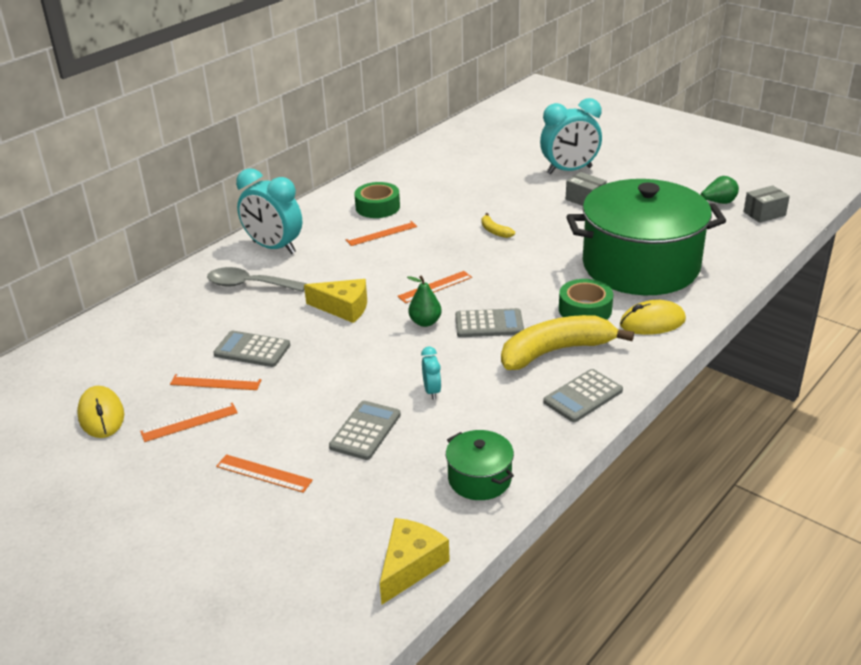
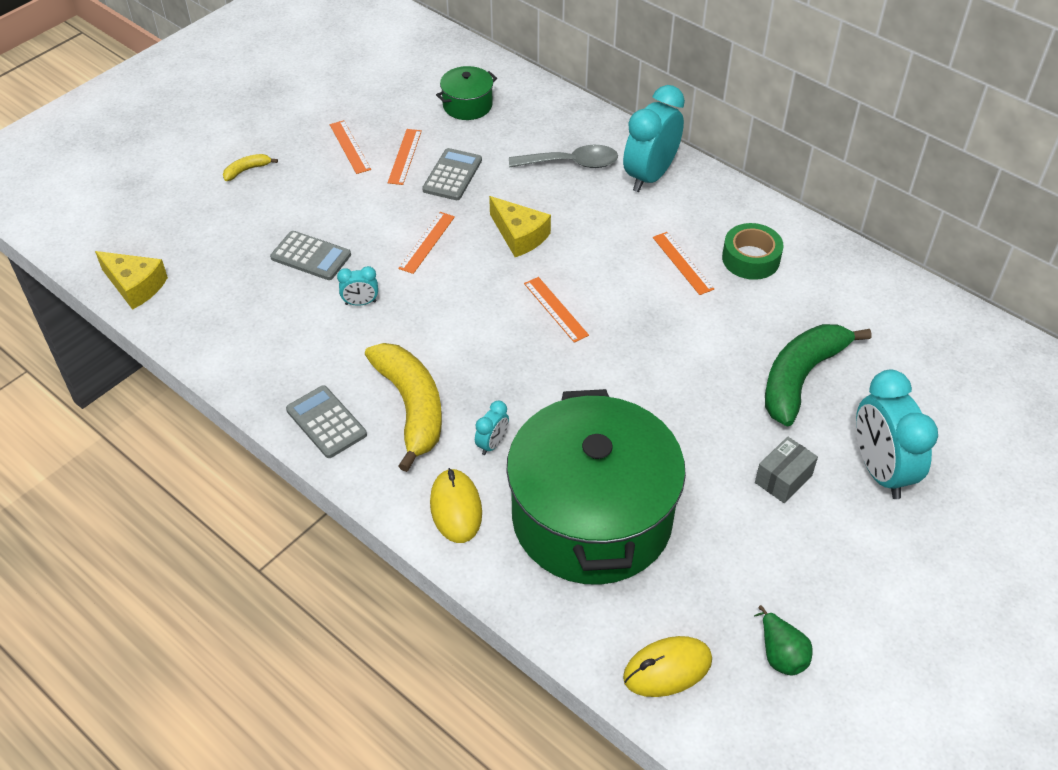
camera: 90 degrees right, 15 degrees up
(101, 415) = (370, 97): yellow mouse -> yellow mouse (667, 669)
(249, 285) = (572, 163): grey spoon -> grey spoon turned 75 degrees clockwise
(264, 473) = (270, 196): orange ruler -> orange ruler (427, 242)
(343, 308) = (519, 235): yellow cheese -> yellow cheese turned 60 degrees counterclockwise
(425, 322) = (484, 300): green pear -> none
(479, 479) = (224, 333): green pot -> green pot (467, 105)
(489, 324) = (473, 353): grey calculator -> none
(494, 231) = (688, 370): yellow banana -> yellow banana (247, 170)
(495, 192) = (801, 378): none -> green banana
(585, 309) = (492, 444): green tape -> turquoise clock
(764, 213) = (747, 715): grey box -> none

